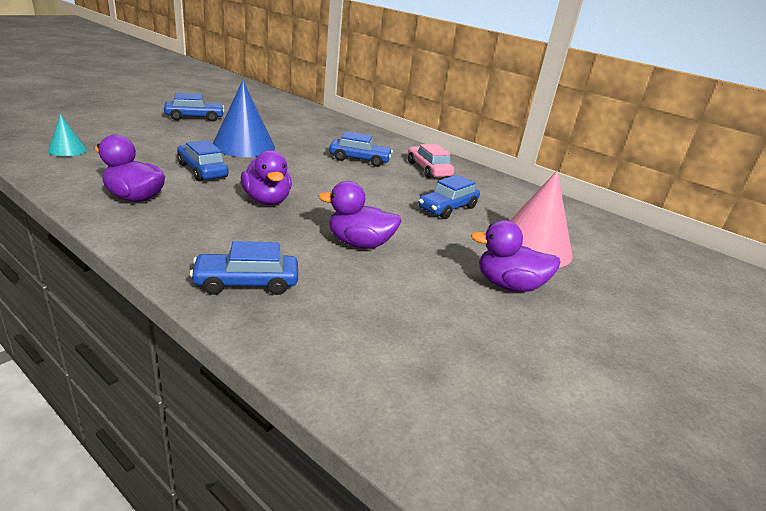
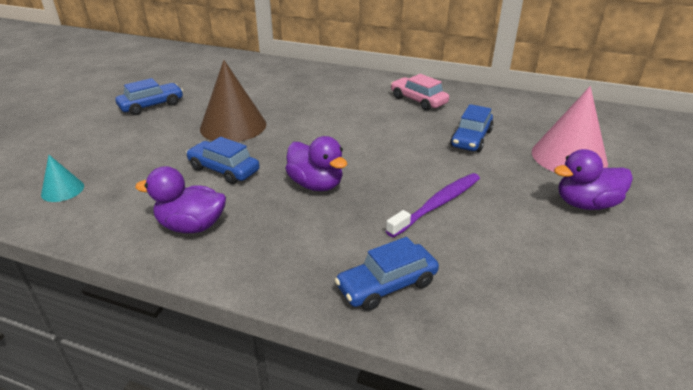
camera: 15 degrees left, 5 degrees up
(244, 146) = (233, 126): blue cone -> brown cone
(359, 159) = (351, 108): blue car -> none
(359, 243) = (437, 204): purple duck -> purple toothbrush

